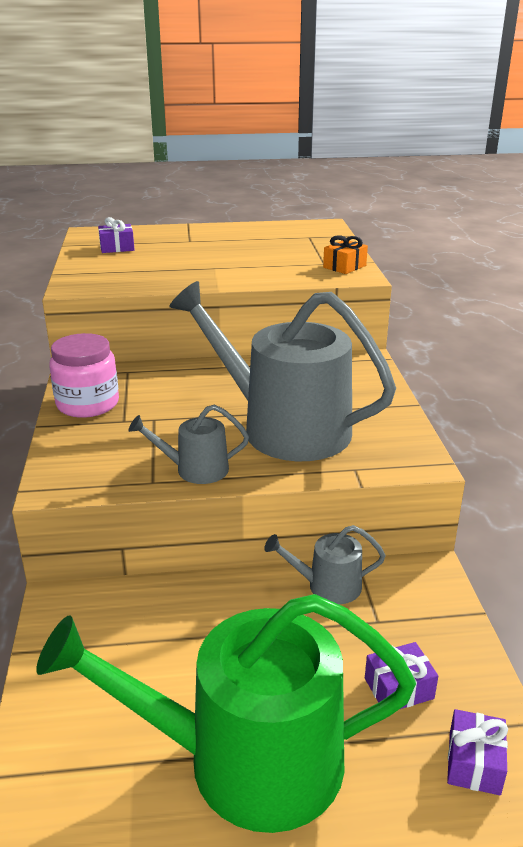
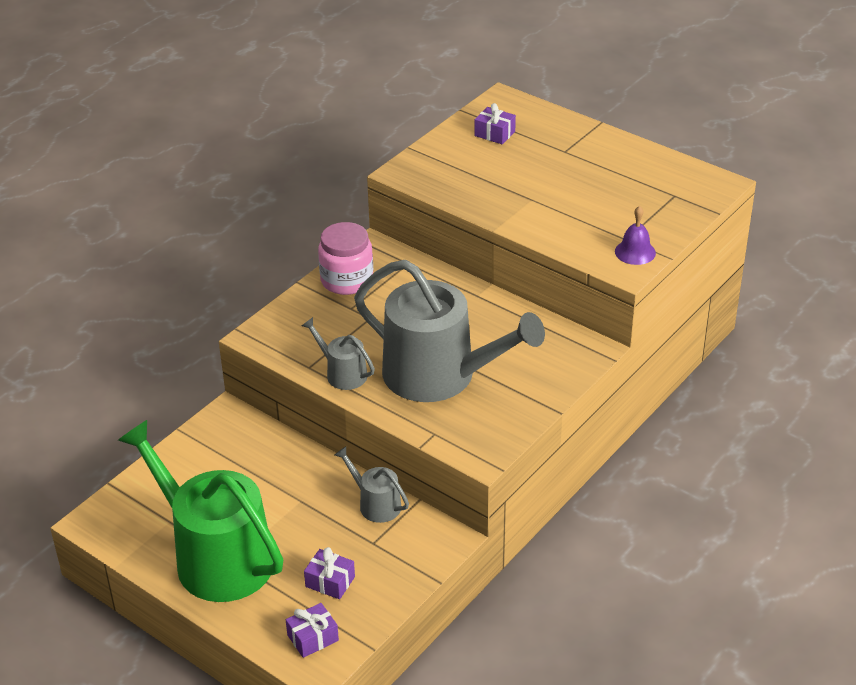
camera: 45 degrees right, 10 degrees up
(284, 428) = (439, 375): grey watering can -> grey watering can turned 135 degrees clockwise
(344, 266) = (635, 252): orange gift -> purple bell

